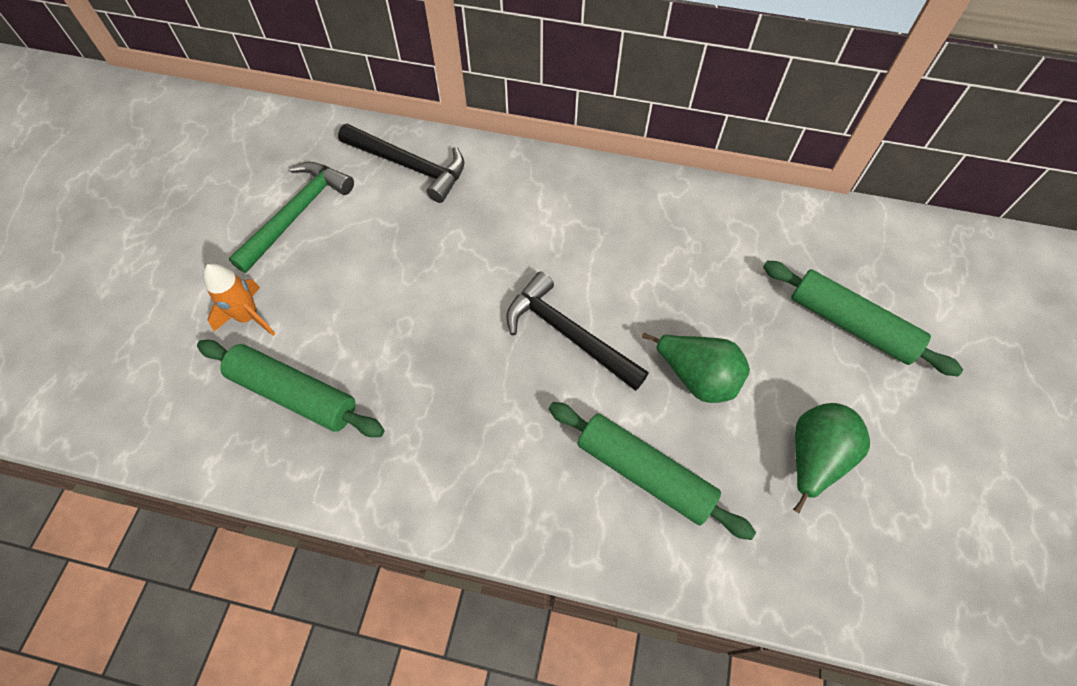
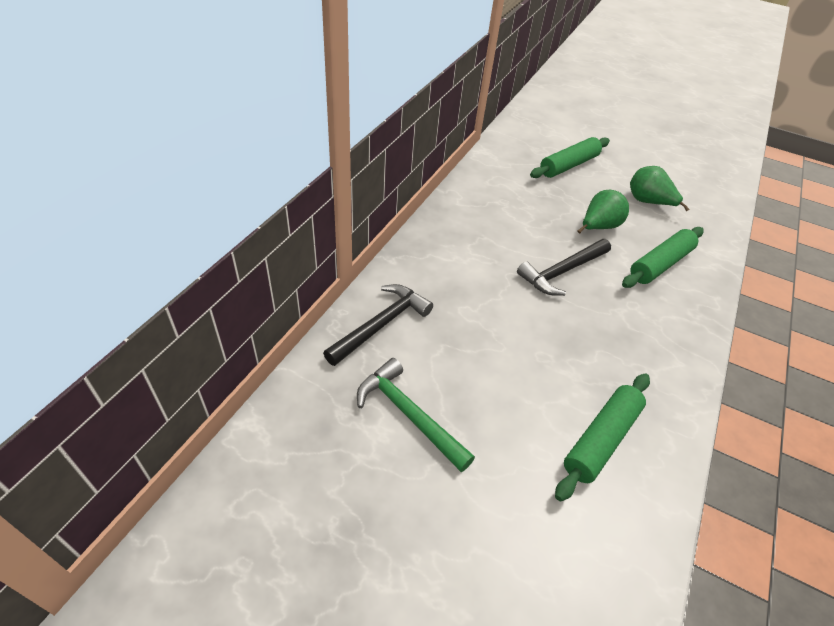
camera: 80 degrees left, 15 degrees down
(249, 317) = (519, 467): orange rocket -> none

